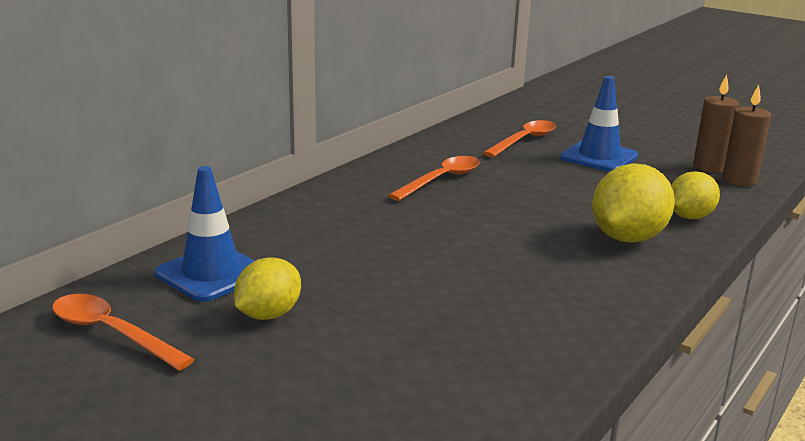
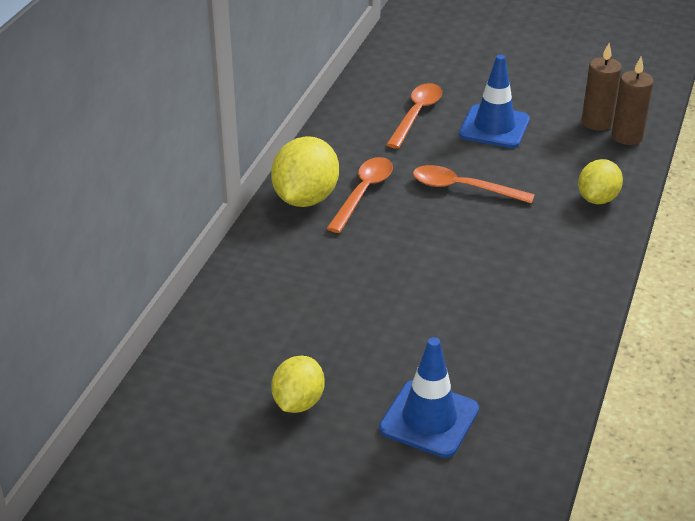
camera: 15 degrees left, 15 degrees up
(112, 333) = (182, 453): orange spoon -> orange spoon (463, 188)
(211, 274) = (222, 366): blue traffic cone -> blue traffic cone (429, 419)
(627, 238) = (553, 239): yellow lemon -> yellow lemon (305, 198)

